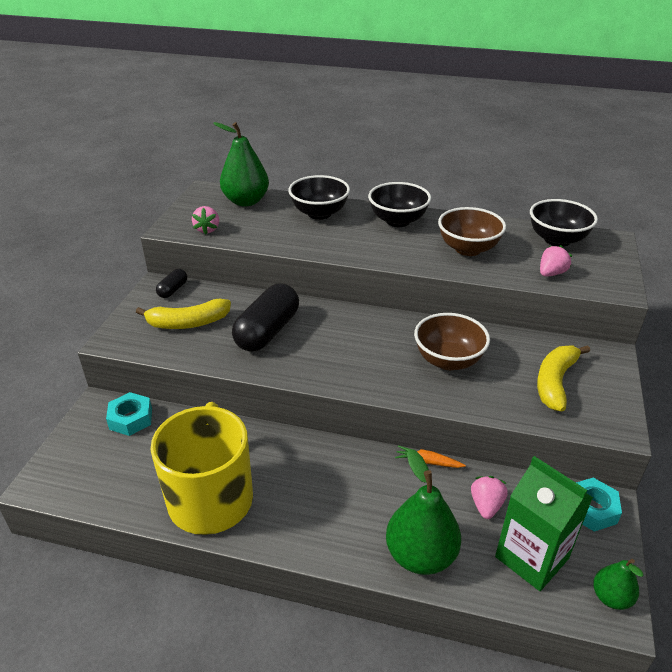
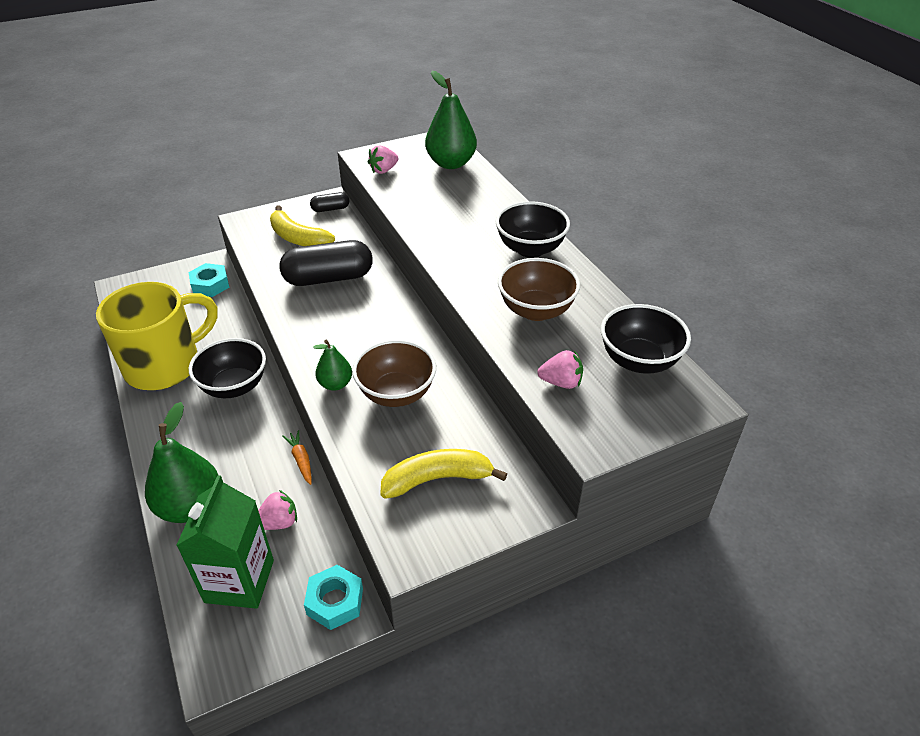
camera: 50 degrees right, 5 degrees up
(319, 213) = (482, 205): black bowl -> black bowl (234, 386)
(611, 597) = (231, 659): green pear -> green pear (335, 384)

